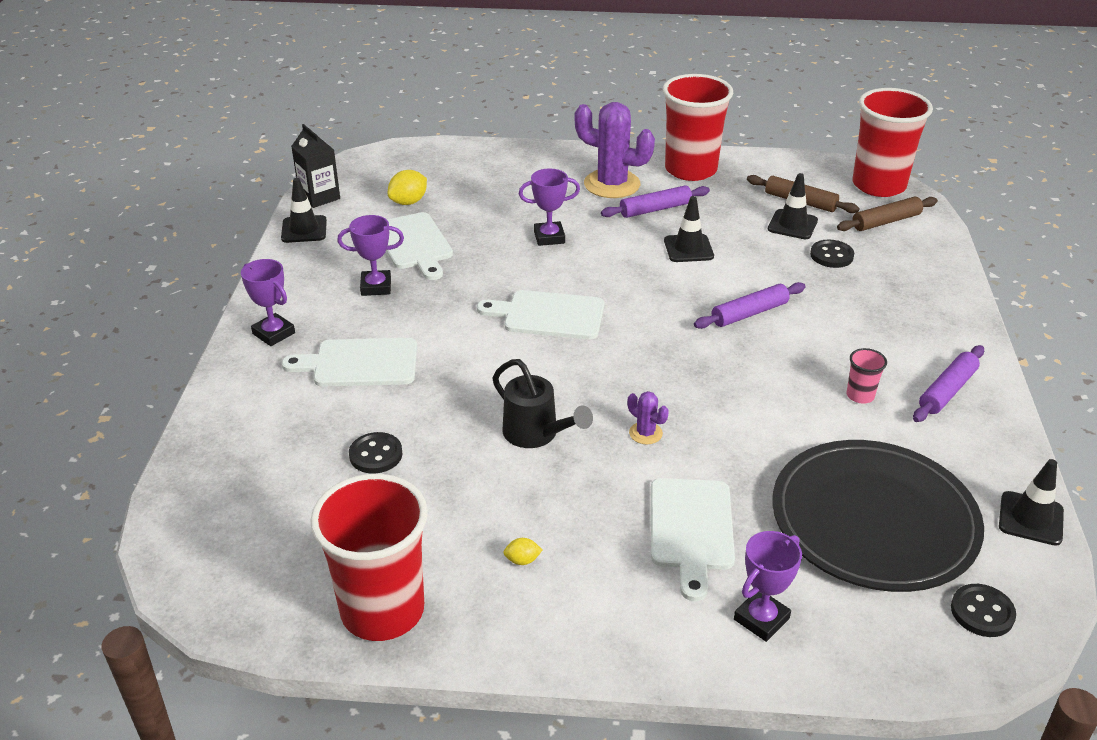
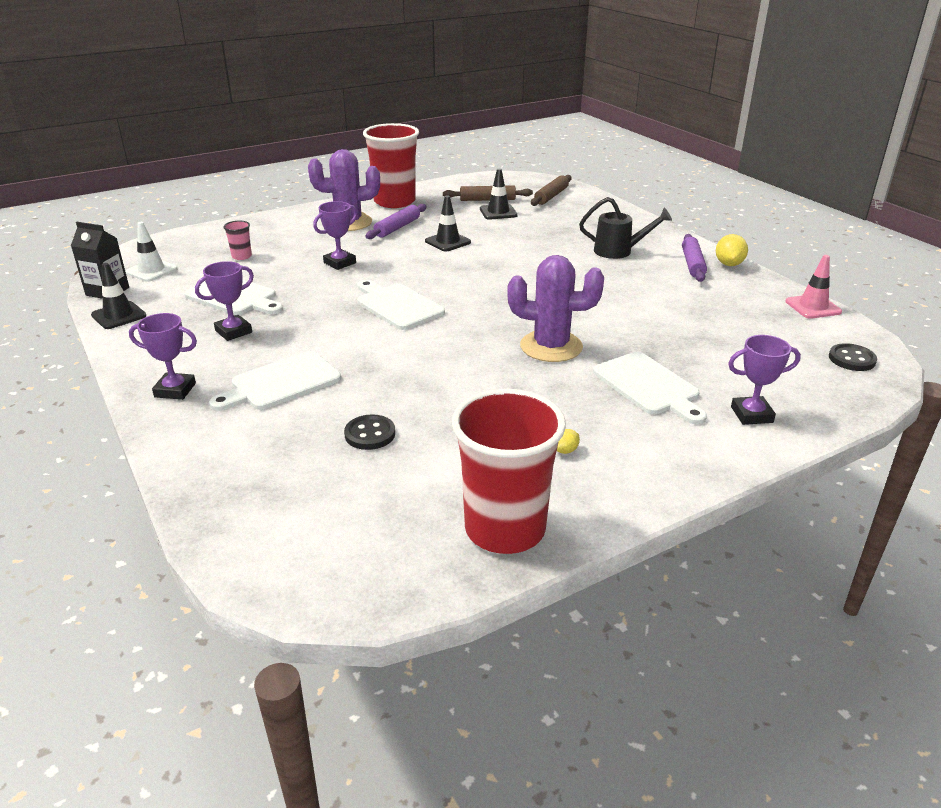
camera: 35 degrees left, 5 degrees down
(375, 184) = (151, 270): none -> white traffic cone
(408, 202) = (196, 273): yellow lemon -> yellow lemon (729, 264)
(536, 434) = (477, 375): black watering can -> black watering can (618, 251)
(549, 315) = (397, 305): white cutting board -> white cutting board turned 75 degrees clockwise
(645, 433) = (551, 346): purple cactus -> purple cactus, size x2.24
(749, 313) = (531, 263): purple rolling pin -> none
(761, 619) = (751, 414): purple trophy -> purple trophy turned 75 degrees clockwise
(831, 255) = (542, 220): black button -> none
(860, 395) = (650, 282): pink cup -> pink cup (241, 256)
(874, 520) = (741, 339): black plate -> none
(879, 185) = (524, 180): red cup -> none
(1030, 518) = (813, 307): black traffic cone -> pink traffic cone

